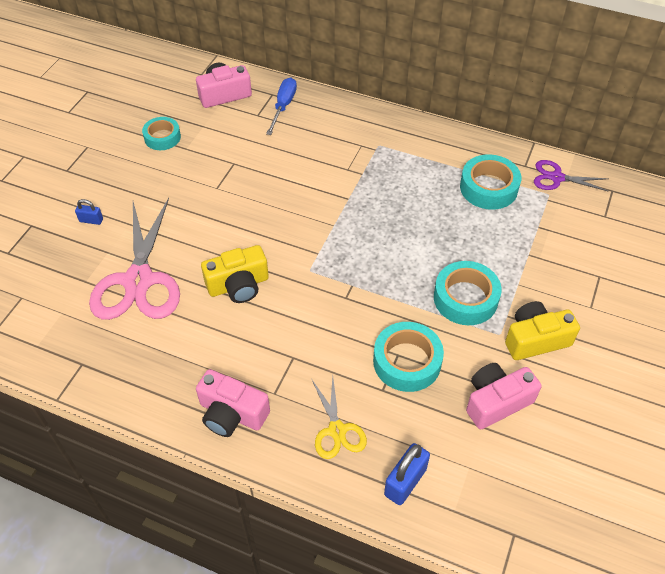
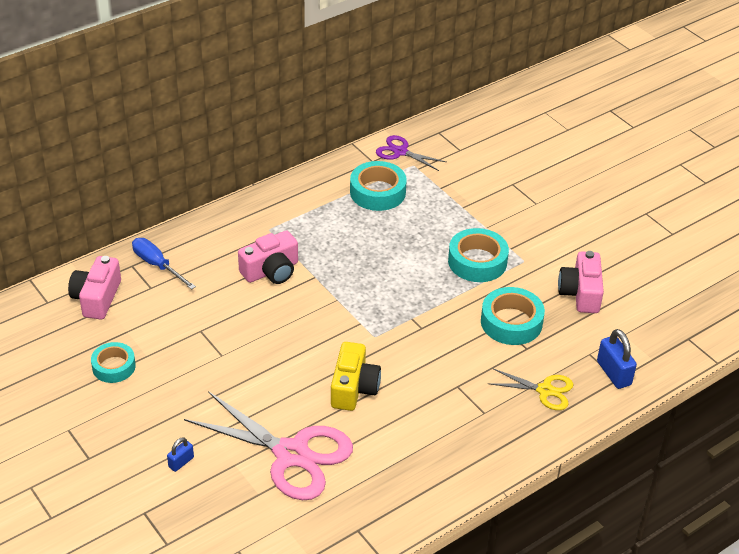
camera: 60 degrees left, 10 degrees down
(232, 413) = (485, 447): pink camera -> pink camera (271, 271)
(535, 339) = (543, 245): yellow camera -> none
(557, 177) = (400, 152): purple scissors -> purple scissors turned 75 degrees clockwise

